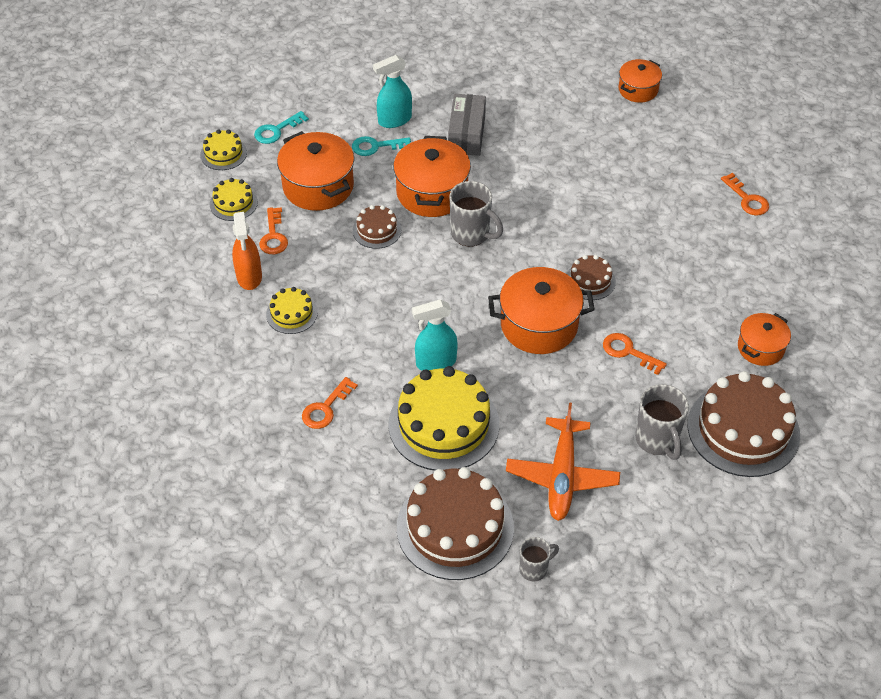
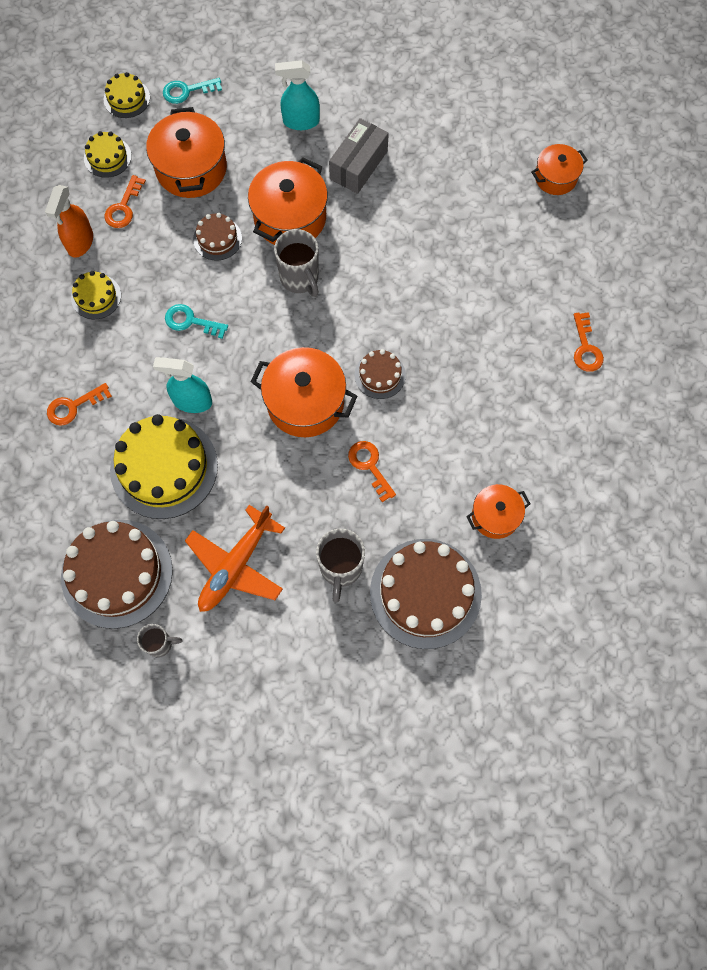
camera: 25 degrees right, 20 degrees up
(376, 146) = (267, 145): turquoise key -> turquoise key (191, 321)

